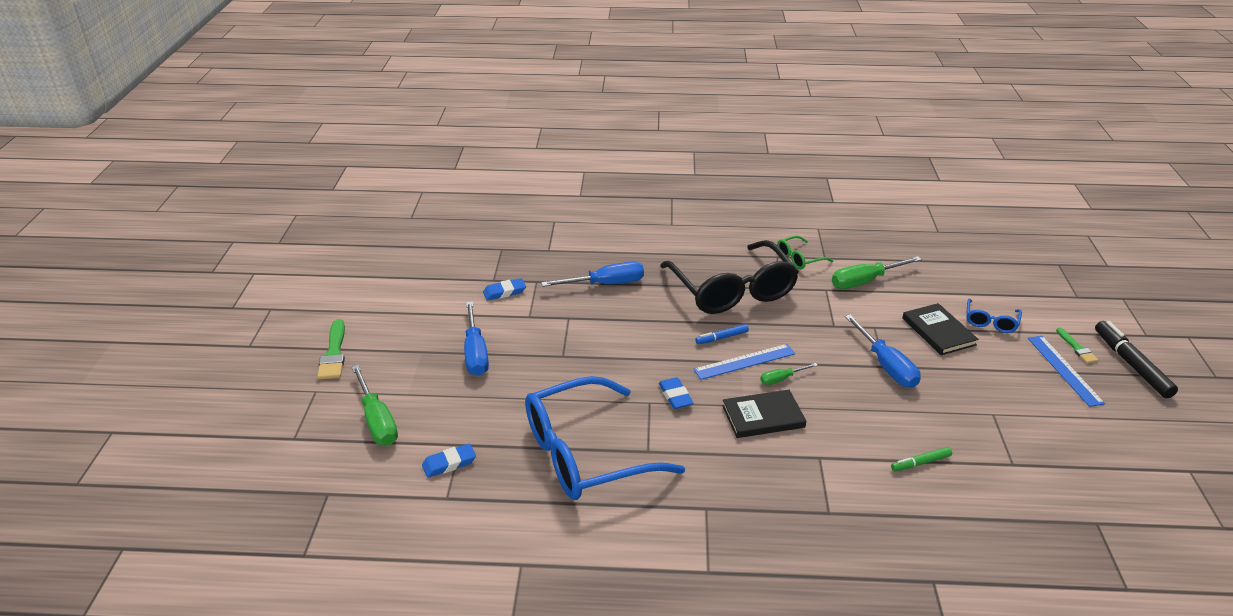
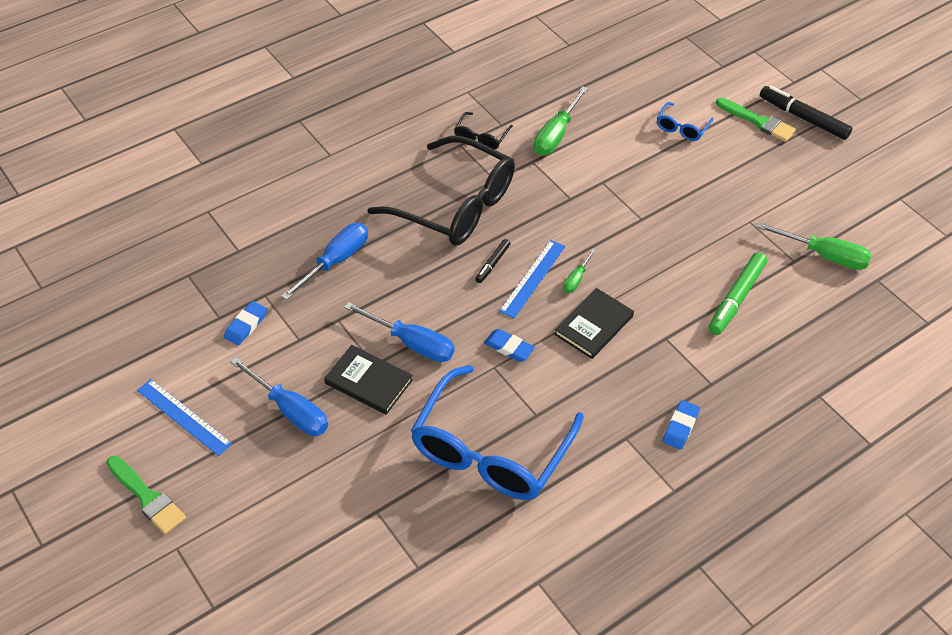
camera: 40 degrees left, 15 degrees up
(377, 421) = (274, 538): green screwdriver -> green screwdriver (824, 255)
(449, 463) = (386, 535): blue eraser -> blue eraser (680, 427)
(722, 338) = (492, 264): blue marker -> black marker
(799, 258) = (481, 137): green glasses -> black glasses
(886, 365) = (642, 218): blue screwdriver -> blue screwdriver (412, 343)
(920, 463) = (736, 298): green marker -> green marker, size x1.84
(938, 331) = (652, 159): black book -> black book (368, 382)
(990, 322) = (682, 128): blue glasses -> blue glasses turned 45 degrees clockwise
(1064, 370) = (765, 149): blue ruler -> blue ruler (184, 417)
(1077, 348) = (758, 121): green brush -> green brush, size x1.64

